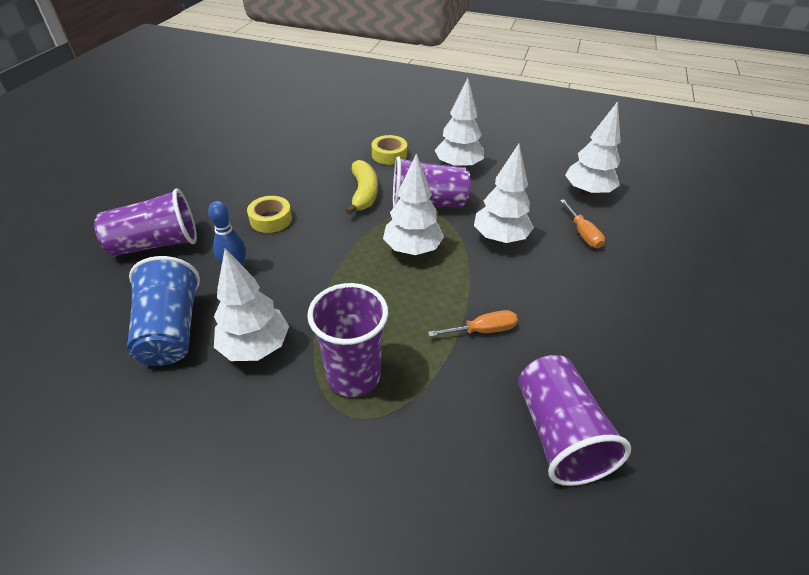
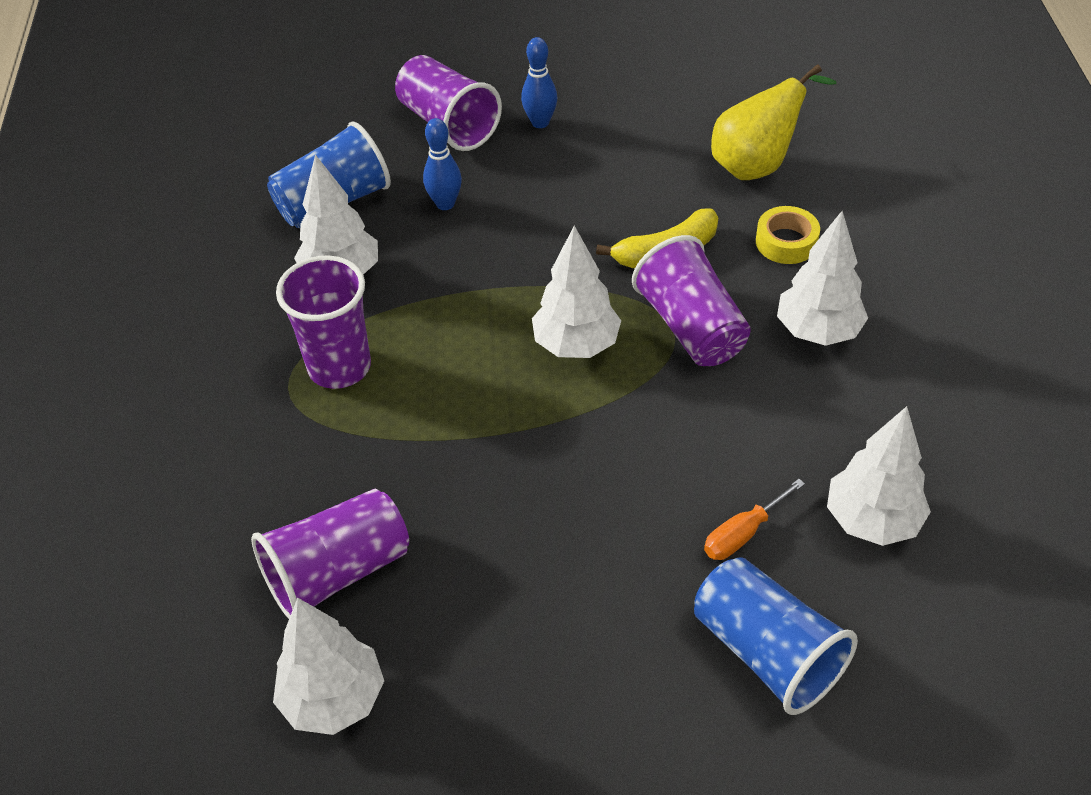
camera: 70 degrees right, 5 degrees up
(204, 204) = (540, 122): none -> blue bowling pin
(271, 219) = (550, 190): yellow tape -> none
(325, 144) = (757, 165): none -> yellow pear
(482, 330) = (463, 461): orange screwdriver -> none
(500, 238) = (662, 432): white tree -> white tree (333, 699)
(661, 251) = (766, 652): none -> blue cup

